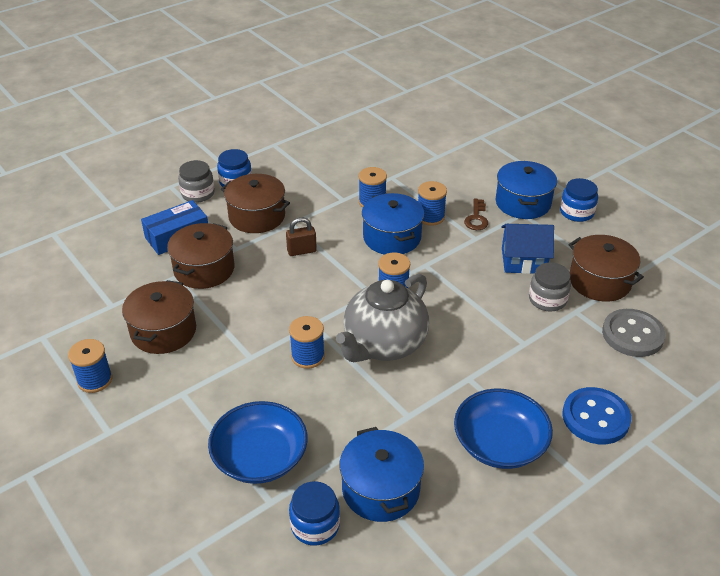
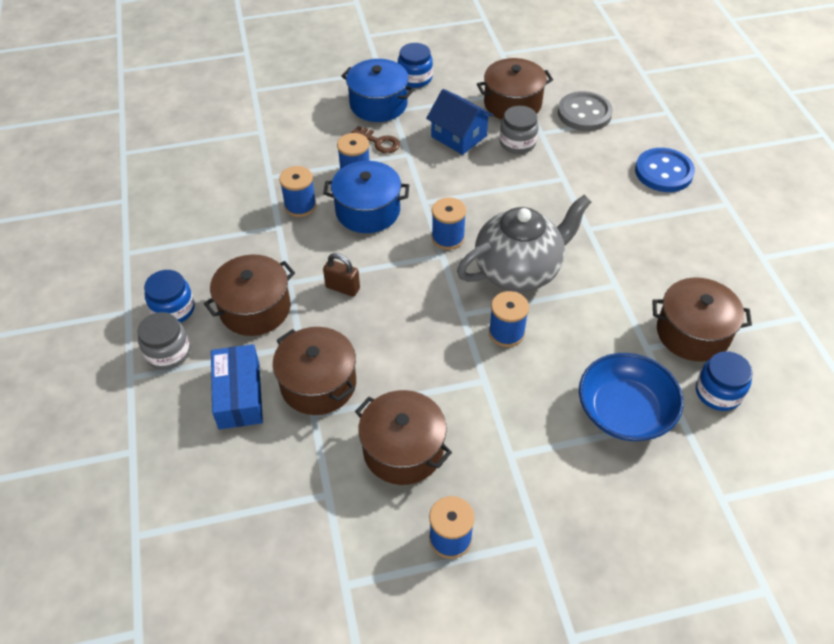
camera: 65 degrees left, 10 degrees up
(301, 251) = (342, 288): brown padlock -> brown padlock turned 75 degrees counterclockwise
(381, 489) = (692, 333): blue pot -> brown pot
(384, 345) = (519, 270): grey teapot -> grey teapot turned 90 degrees counterclockwise
(500, 443) = (669, 238): blue bowl -> none
(523, 260) = (459, 136): blue house -> blue house turned 75 degrees counterclockwise

